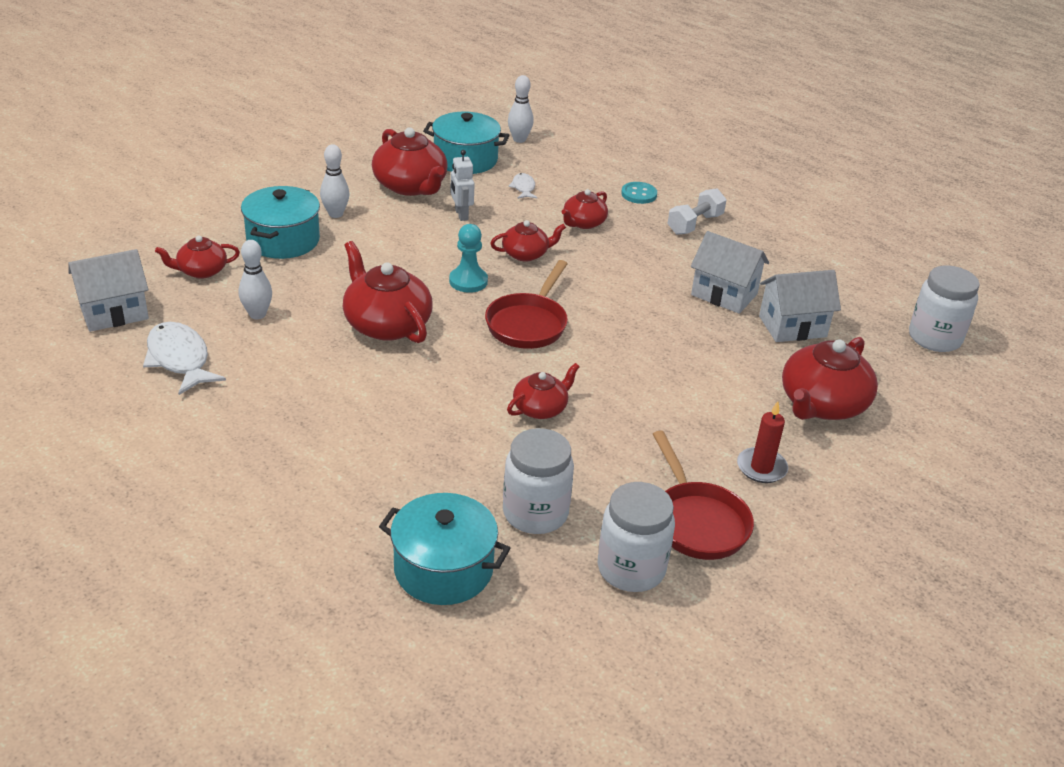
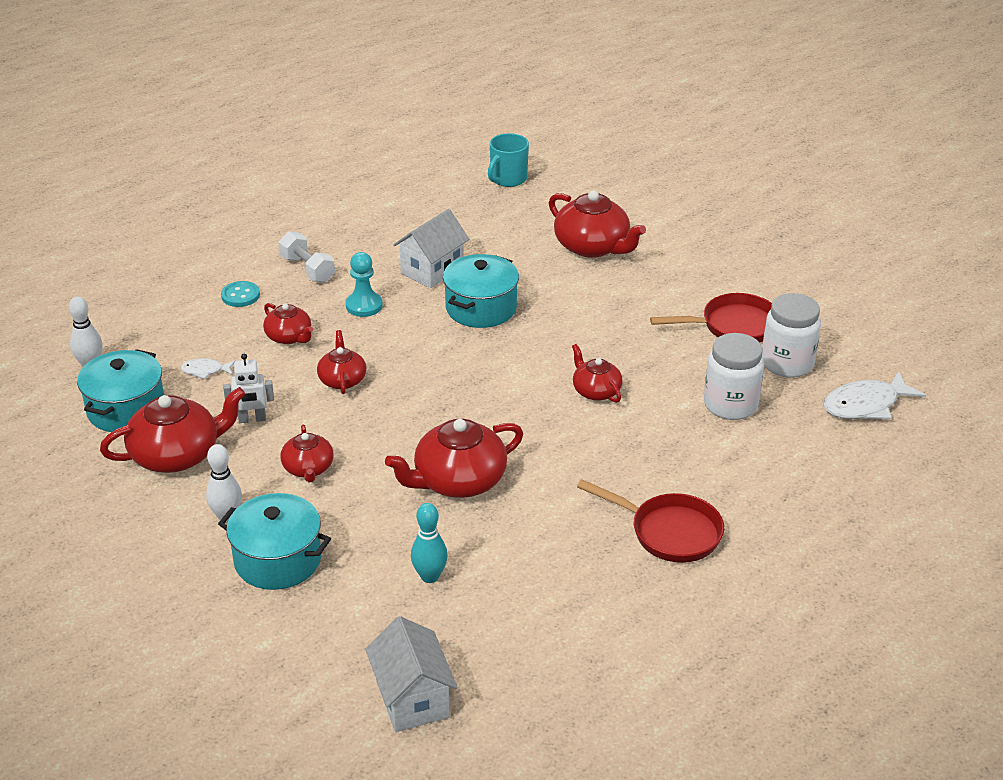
camera: 80 degrees left, 0 degrees up
(180, 359) = (508, 634): white fish -> white fish (865, 405)
(201, 271) = (333, 628): red teapot -> red teapot (308, 468)
(257, 314) = (430, 576): white bowling pin -> turquoise bowling pin
(443, 569) = (798, 457): turquoise pot -> turquoise pot (481, 308)
(468, 281) = (387, 421): turquoise pawn -> turquoise pawn (364, 306)
(528, 324) = (467, 388): red pan -> red pan (669, 532)
(761, 468) = (670, 287): red candle -> none
(792, 326) = (485, 242): white house -> none
(934, 338) = (508, 179): white jar -> turquoise mug

